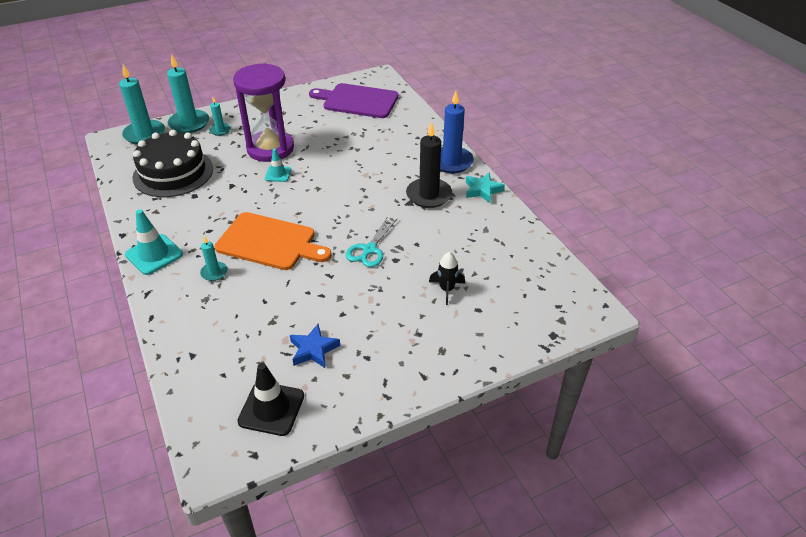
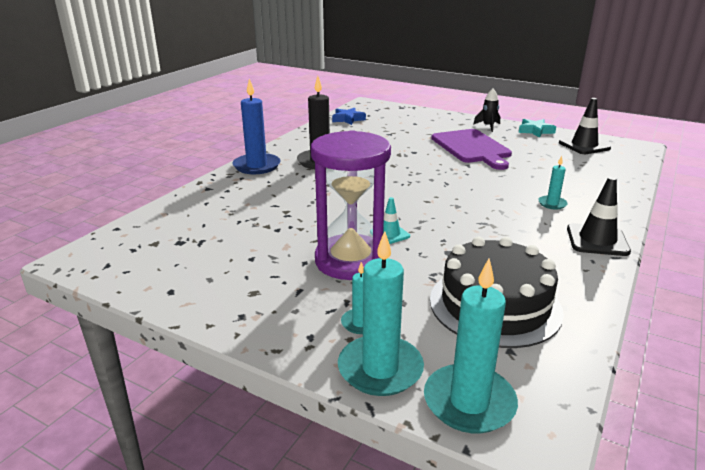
camera: 125 degrees left, 15 degrees down
(154, 254) = (597, 240): turquoise traffic cone -> black traffic cone
(269, 242) = (481, 197): orange cutting board -> none
(313, 349) = (530, 149): blue star -> blue star (348, 119)
(358, 101) = (169, 248): purple cutting board -> purple cutting board (472, 148)
(369, 249) = (419, 161): turquoise scissors -> none
(446, 289) = (413, 133): black rocket -> black rocket (488, 126)
(482, 190) = (286, 147): turquoise star -> turquoise star (535, 131)

